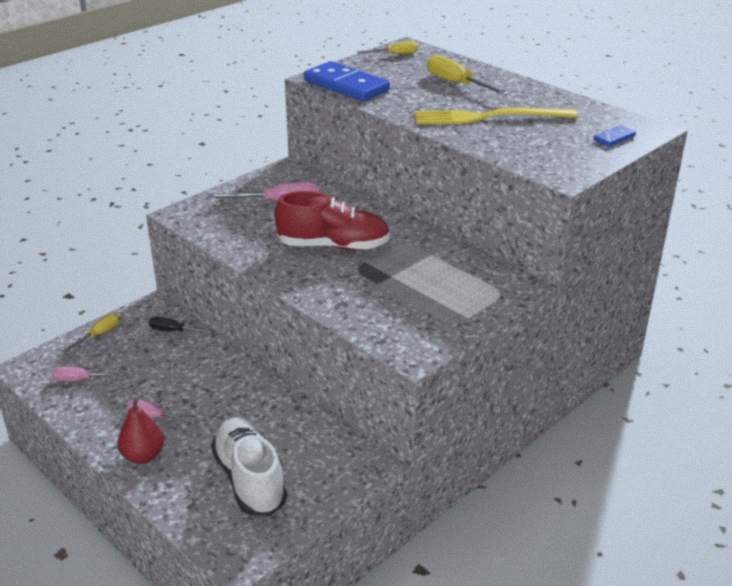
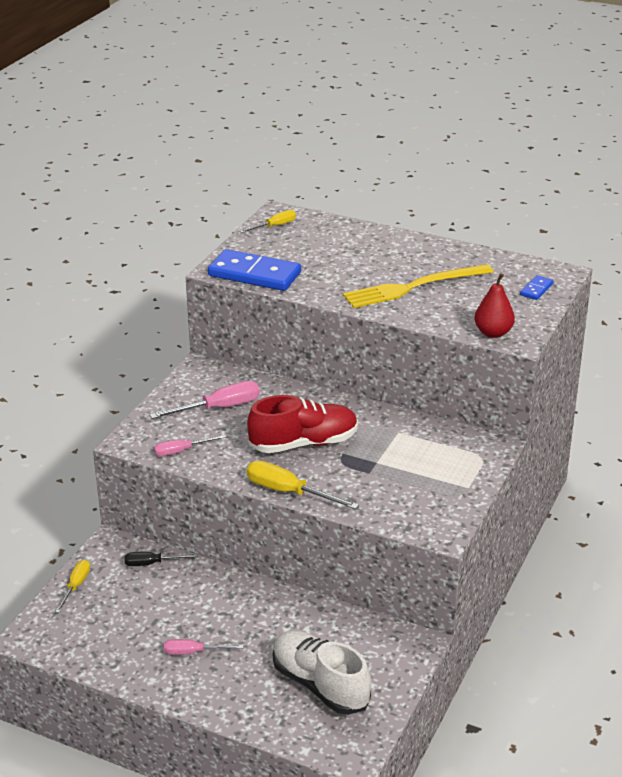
camera: 20 degrees left, 0 degrees up
(81, 380) = (93, 635): pink screwdriver -> pink screwdriver (181, 451)
(143, 456) = (208, 691): red pear -> red pear (493, 333)
(457, 84) = (359, 252): yellow screwdriver -> yellow screwdriver (288, 492)

